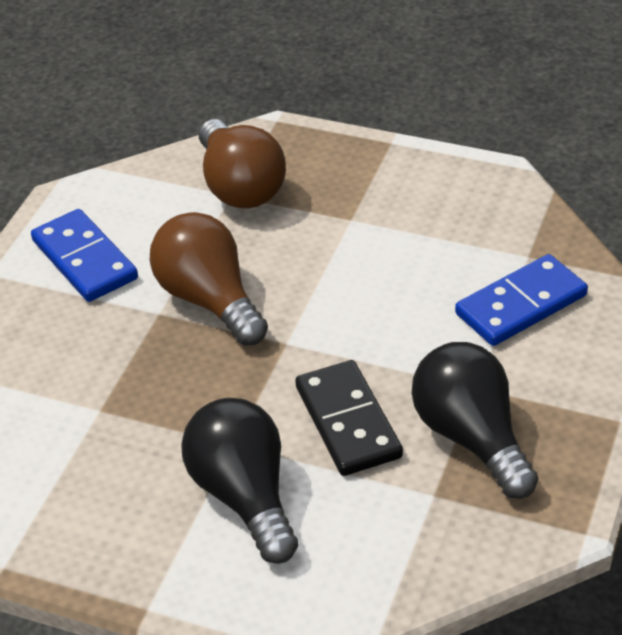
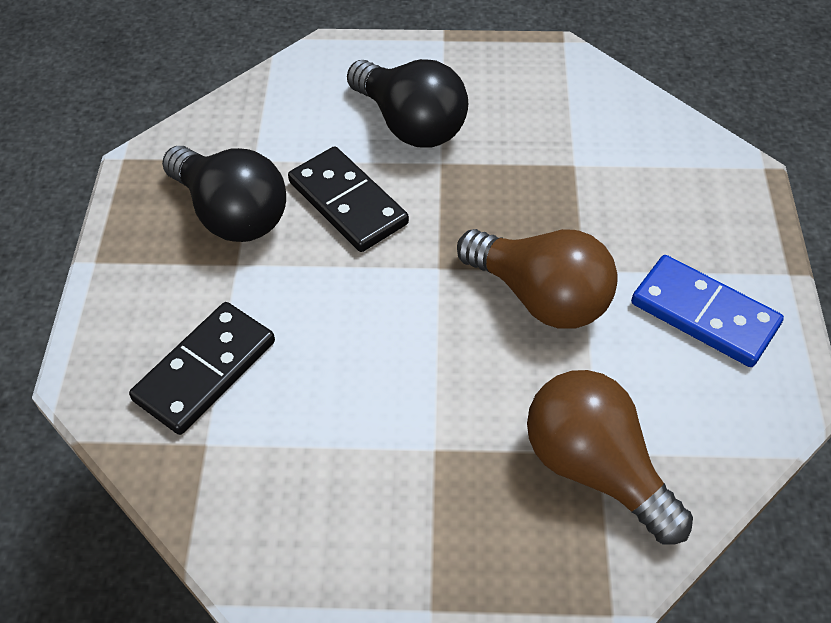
camera: 160 degrees right, 10 degrees up
(521, 305) = (205, 370): blue domino -> black domino

